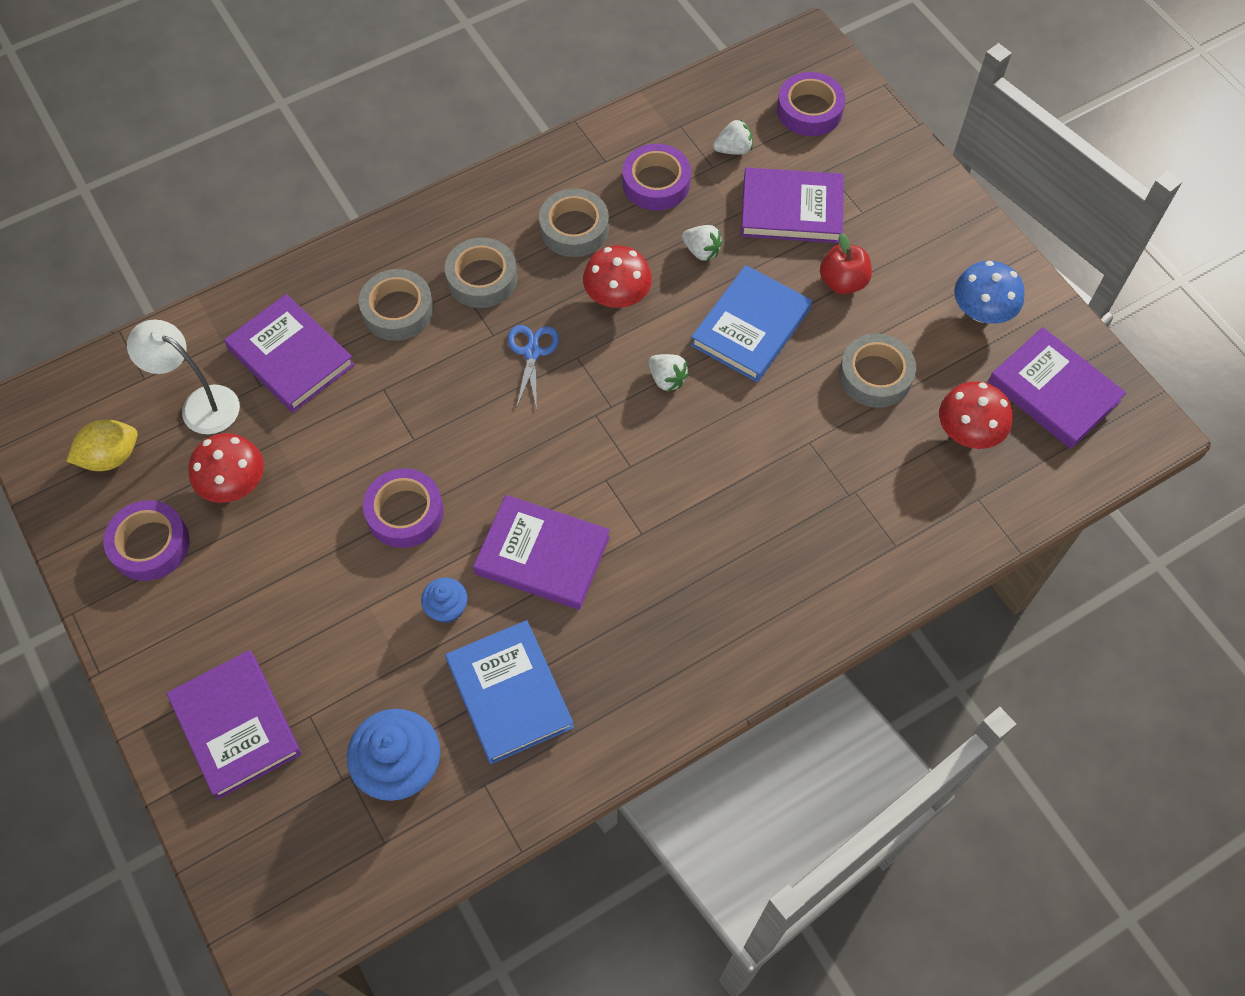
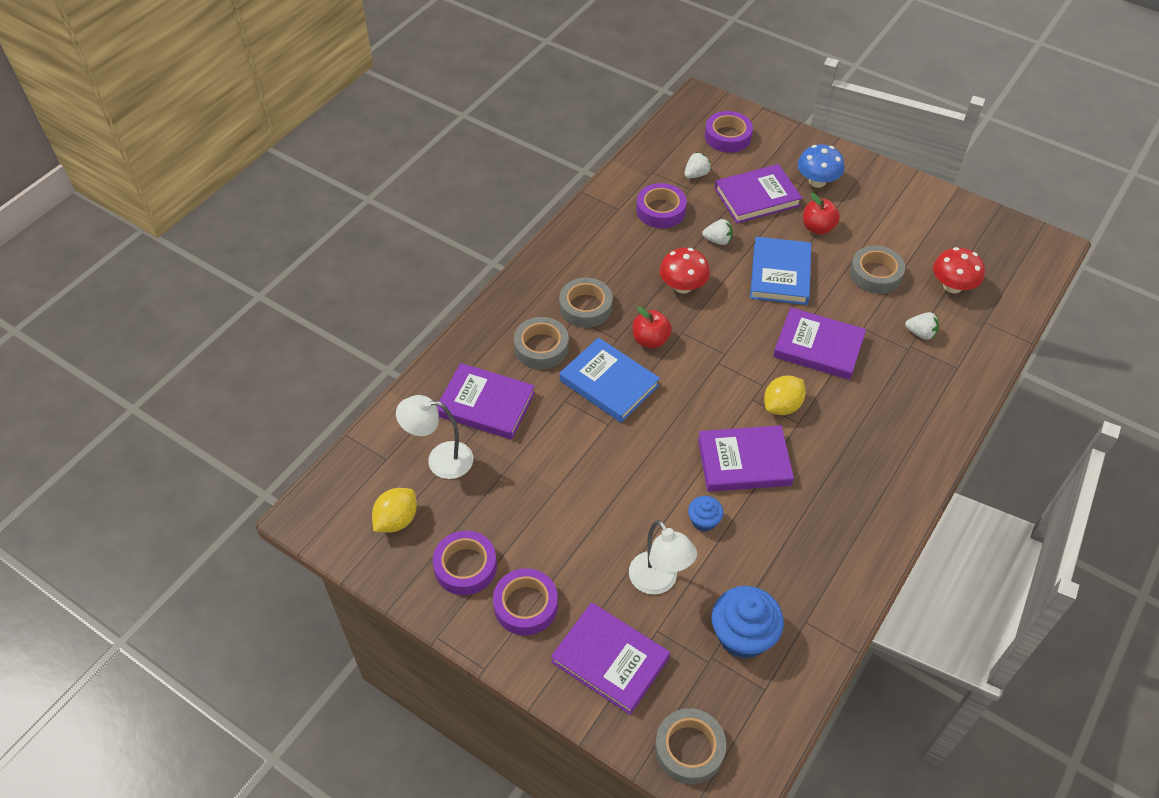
camera: 25 degrees left, 10 degrees down
(234, 484) = (500, 502): red mushroom -> none
(348, 659) = (658, 582): none -> white lamp
(405, 512) = (633, 472): purple tape -> purple tape (526, 605)
(509, 694) = (782, 557): blue book -> blue book (609, 383)
(532, 352) = (650, 340): blue scissors -> red apple
(574, 228) = (626, 255): grey tape -> grey tape (689, 749)
(636, 503) = (782, 406): none -> yellow lemon
(667, 379) = (749, 324): white strawberry -> white strawberry (920, 333)
(981, 311) = (911, 215): blue mushroom -> blue mushroom (817, 181)
(1053, 391) = (984, 245): purple book -> purple book (818, 347)

